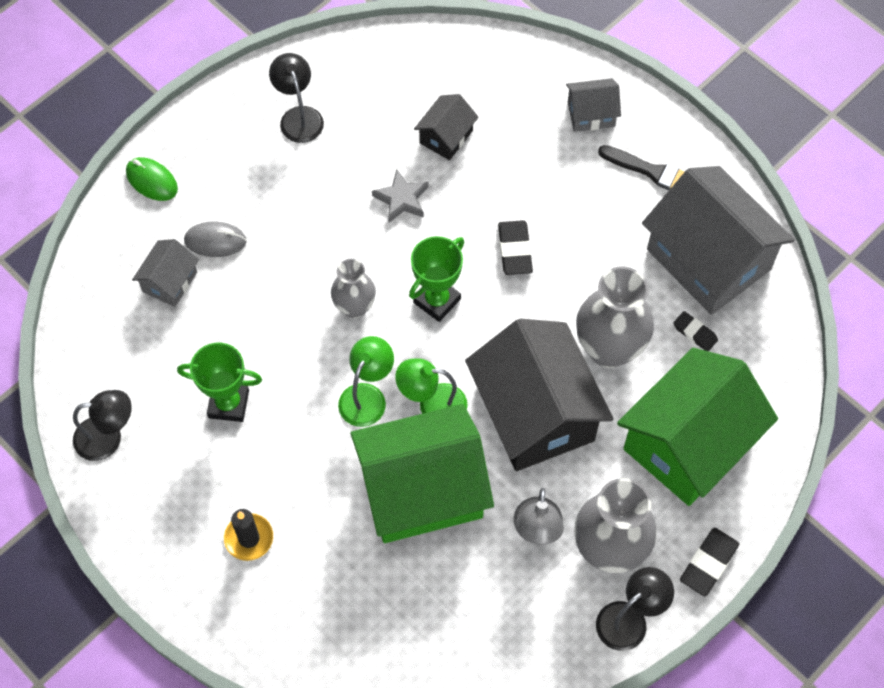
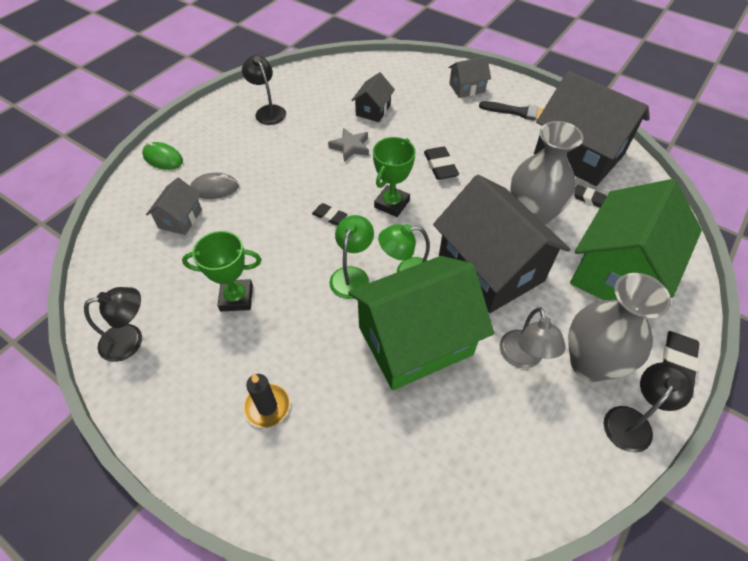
camera: 10 degrees left, 10 degrees down
(355, 307) = (329, 216): grey vase -> black eraser
(708, 259) = (578, 154): grey house -> black house

